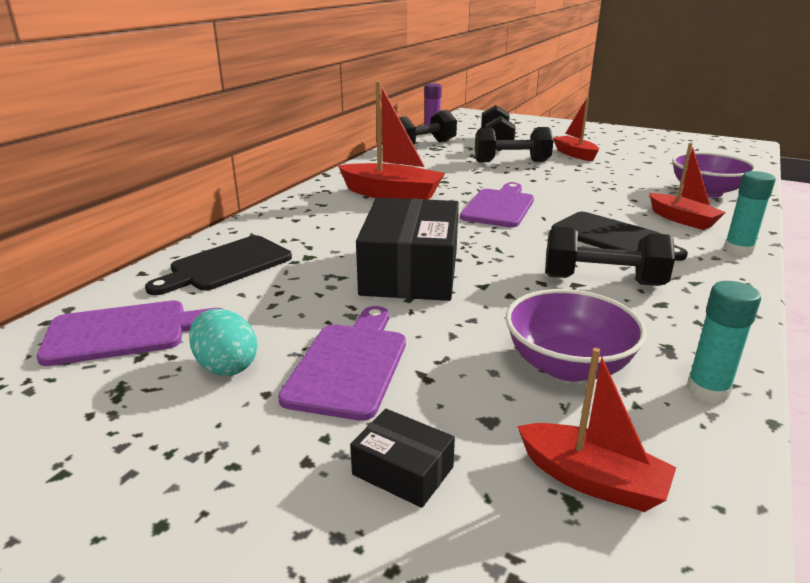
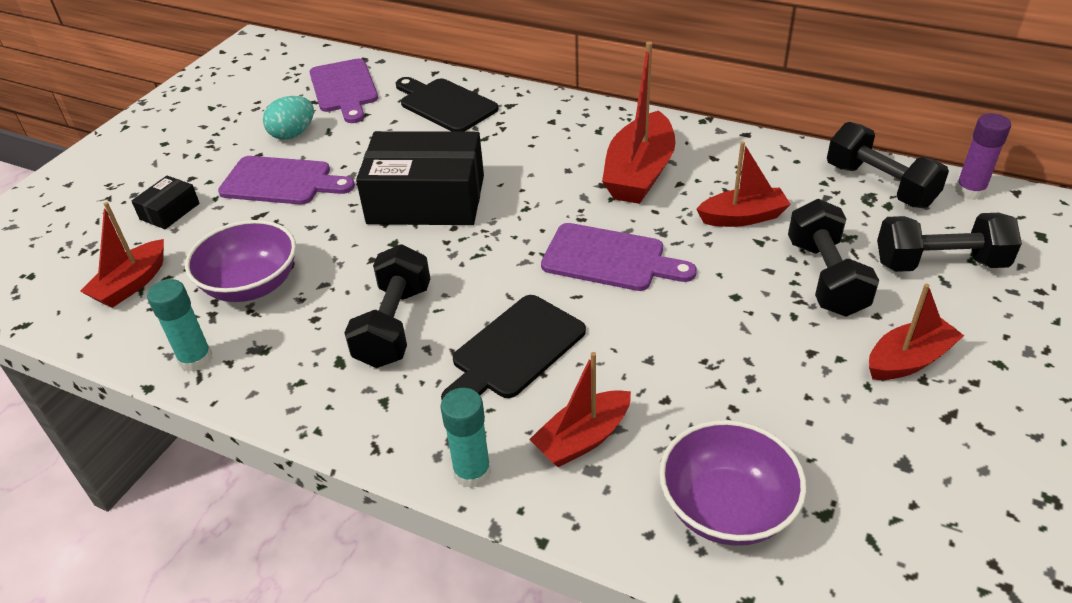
camera: 90 degrees right, 15 degrees up
(451, 173) = (742, 217): none -> red boat

